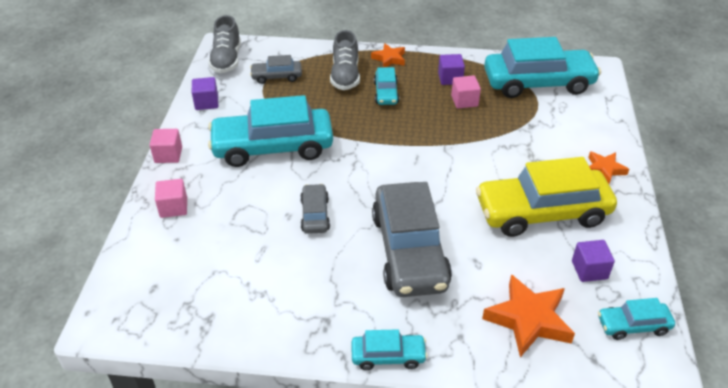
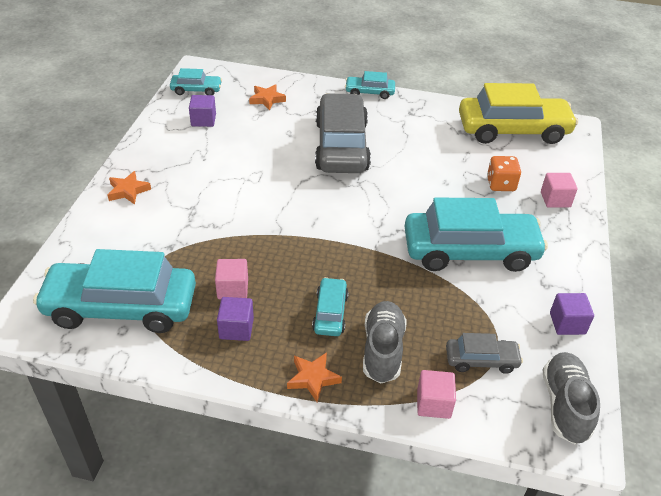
camera: 175 degrees left, 0 degrees up
(168, 155) = (584, 254): pink cube -> pink cube (433, 403)
(227, 219) = (500, 184): none -> orange dice
(315, 214) = (421, 180): grey car -> none
(528, 319) = (267, 99): orange star -> orange star, size x0.58
(542, 212) = (214, 161): yellow car -> yellow car (513, 130)

